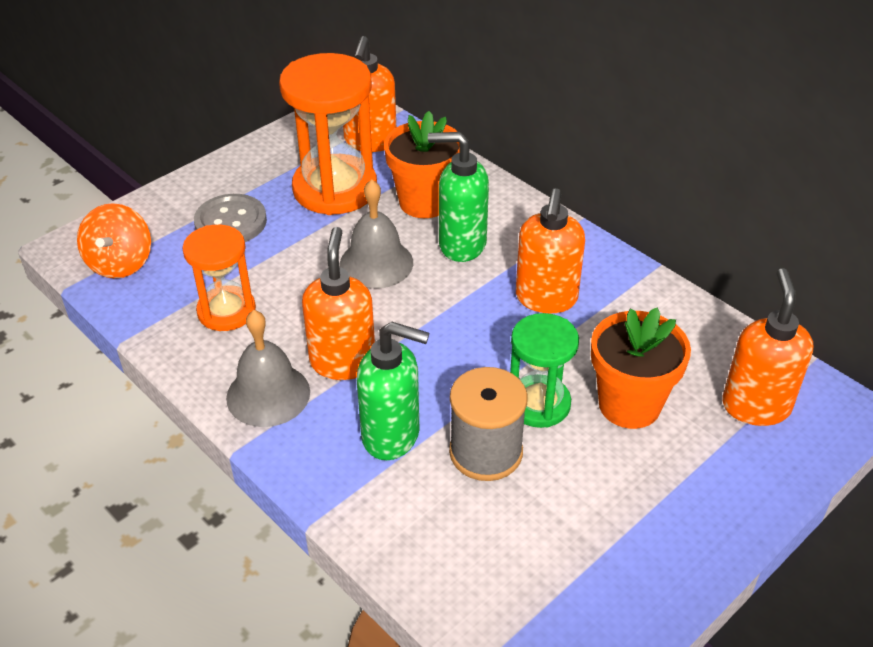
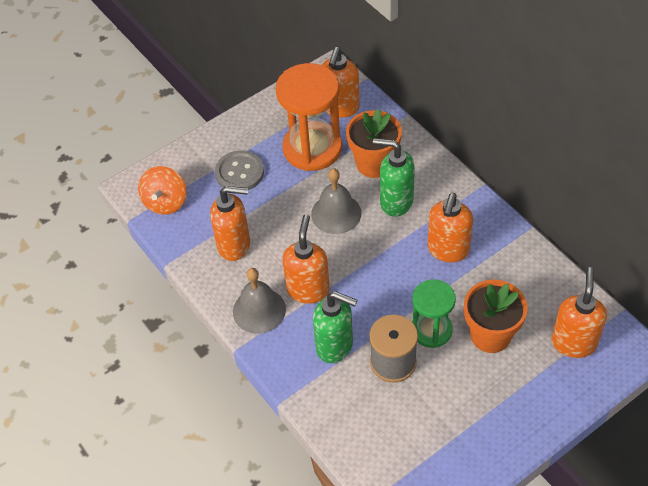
camera: 10 degrees right, 10 degrees up
(226, 311) = (234, 245): orange hourglass -> orange soap dispenser

